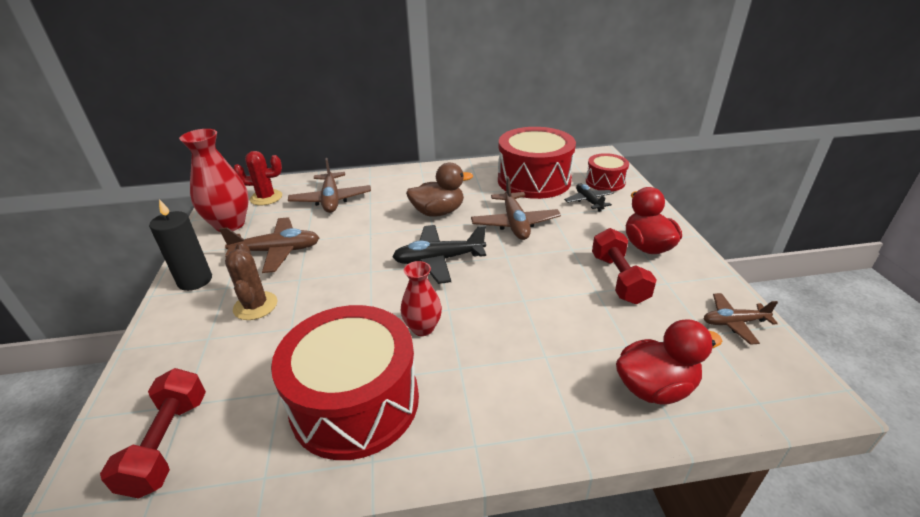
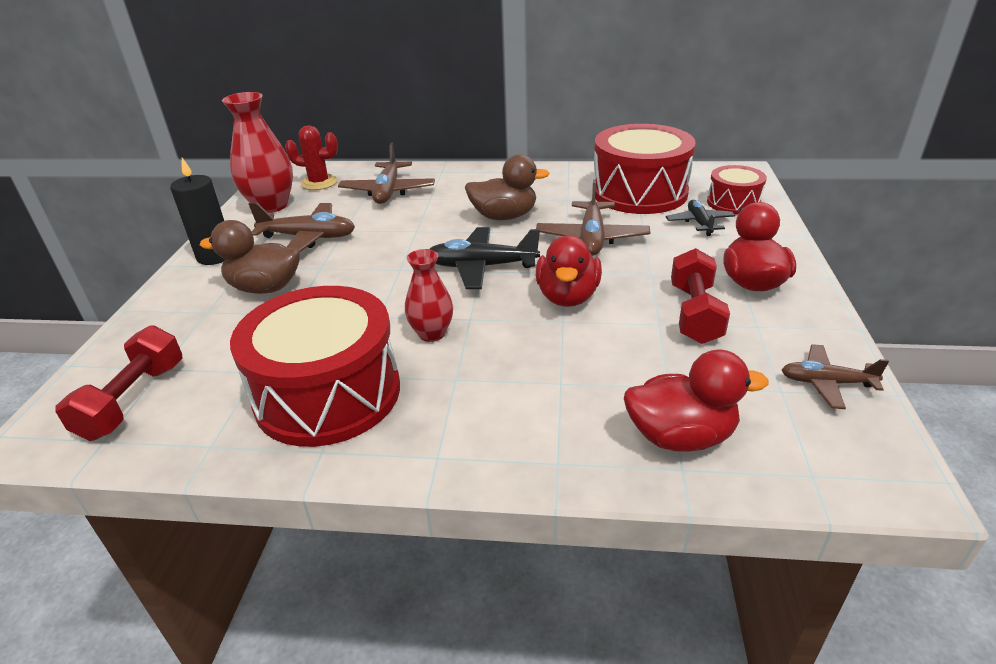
camera: 15 degrees right, 0 degrees up
(255, 306) = (265, 288): brown cactus -> brown duck
(518, 278) = (567, 297): none -> red duck

